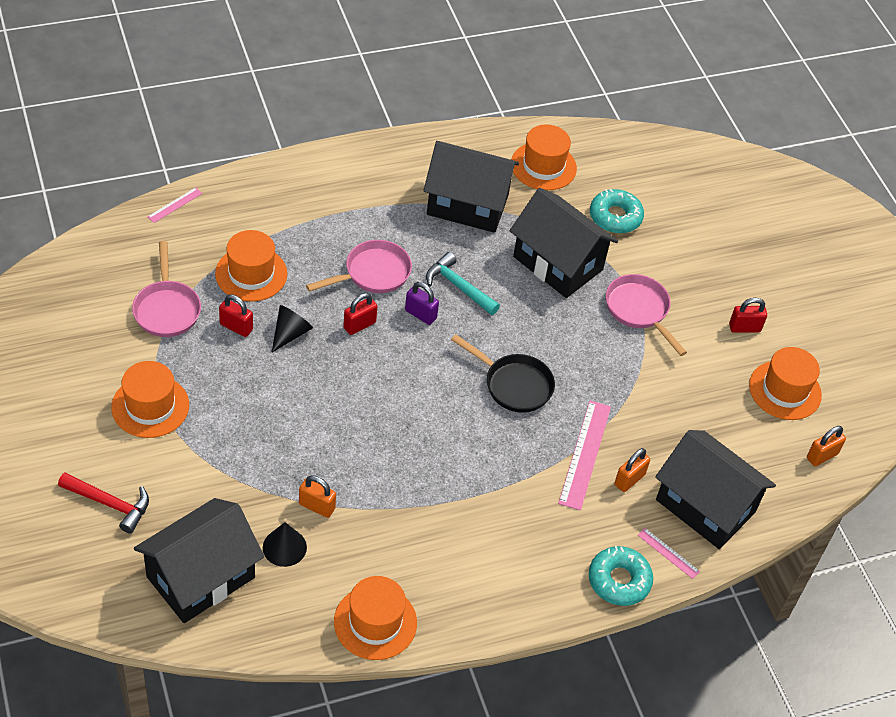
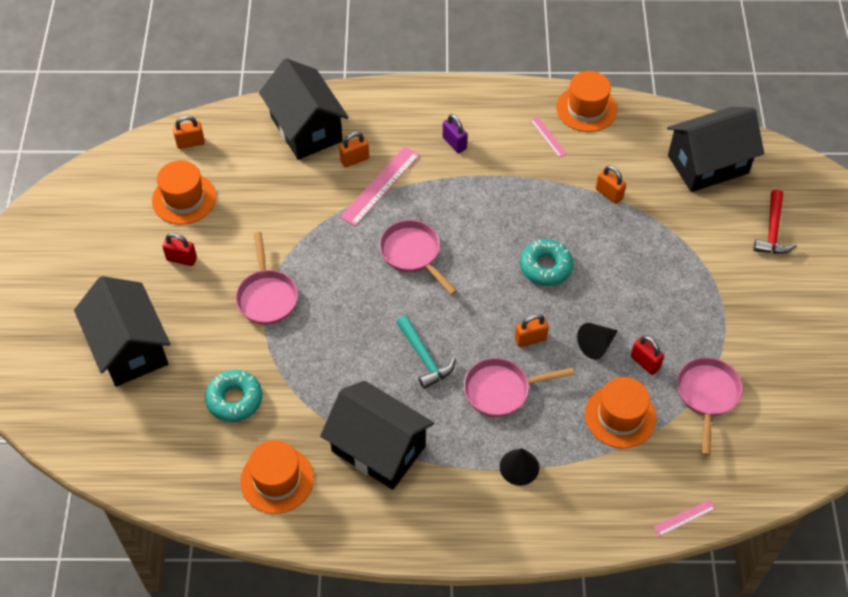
camera: 155 degrees left, 5 degrees up
(110, 504) = (772, 231): red hammer -> red hammer turned 120 degrees counterclockwise
(150, 406) = (732, 304): orange hat -> none
(284, 547) = (641, 171): black cone -> black cone (519, 467)
(359, 325) = (530, 339): red padlock -> orange padlock
(420, 314) = (470, 337): purple padlock -> purple padlock (454, 143)
(514, 385) = (413, 254): black pan -> pink pan
(557, 263) = (318, 361): black house -> black house (130, 348)
(619, 580) = (399, 96): turquoise donut -> turquoise donut (545, 267)
(668, 553) = (353, 105): pink ruler -> pink ruler (548, 137)

